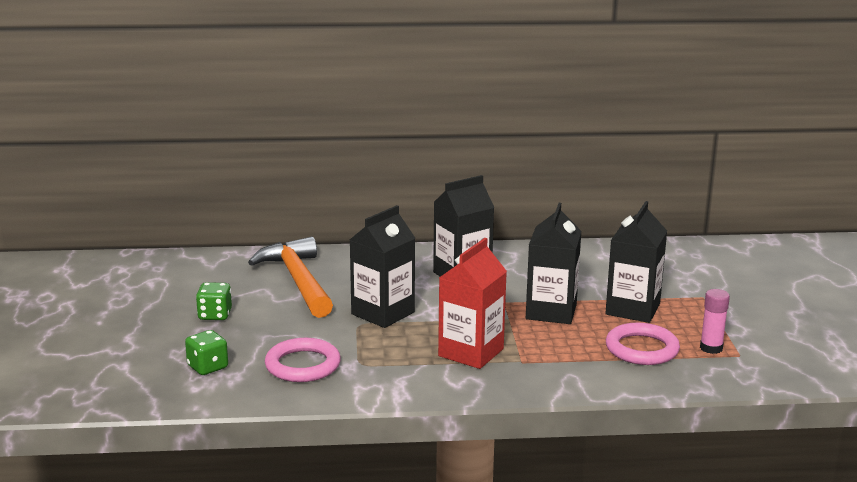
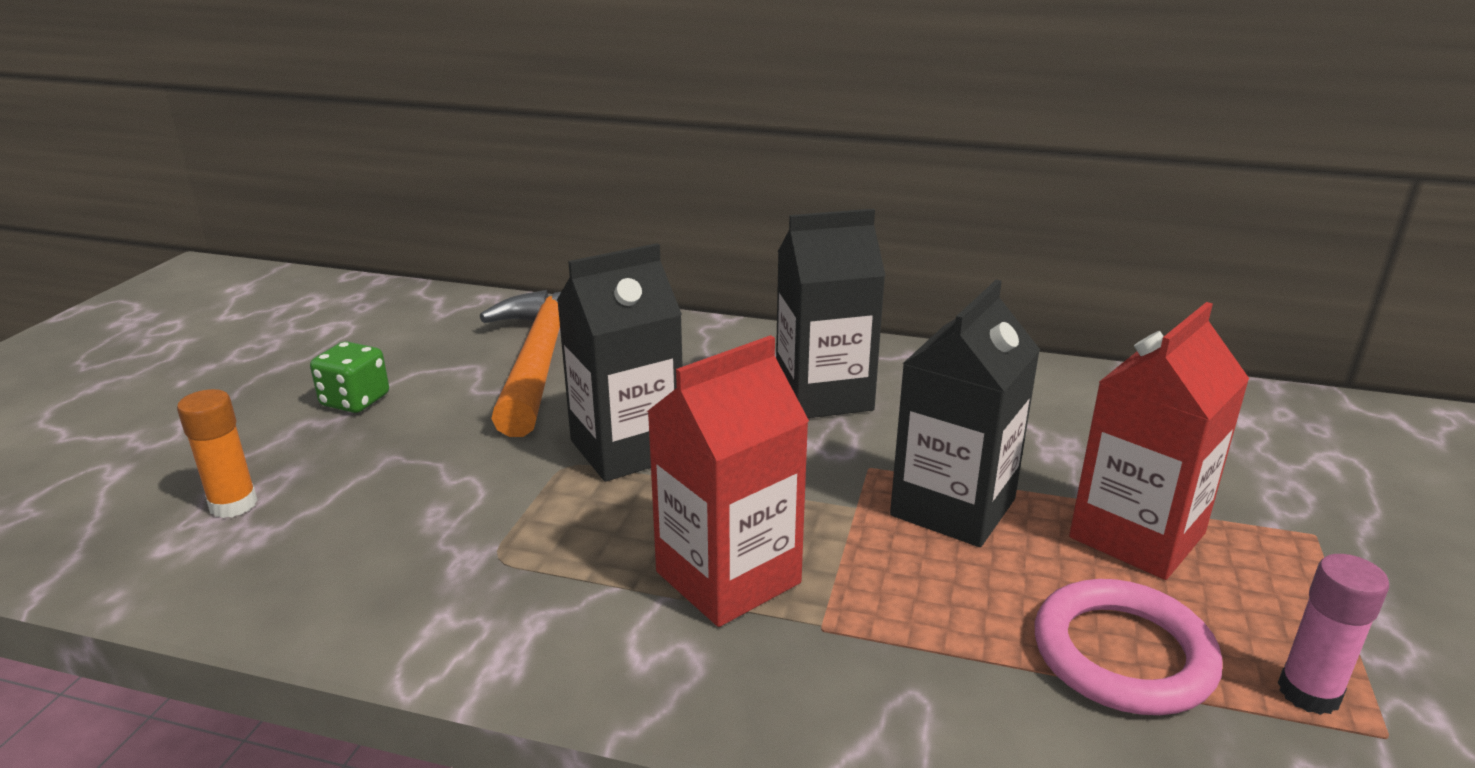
camera: 20 degrees right, 5 degrees up
(207, 367) = (233, 504): green dice -> orange glue stick
(303, 365) = (390, 537): pink ring -> none
(632, 309) = (1137, 536): black carton -> red carton

